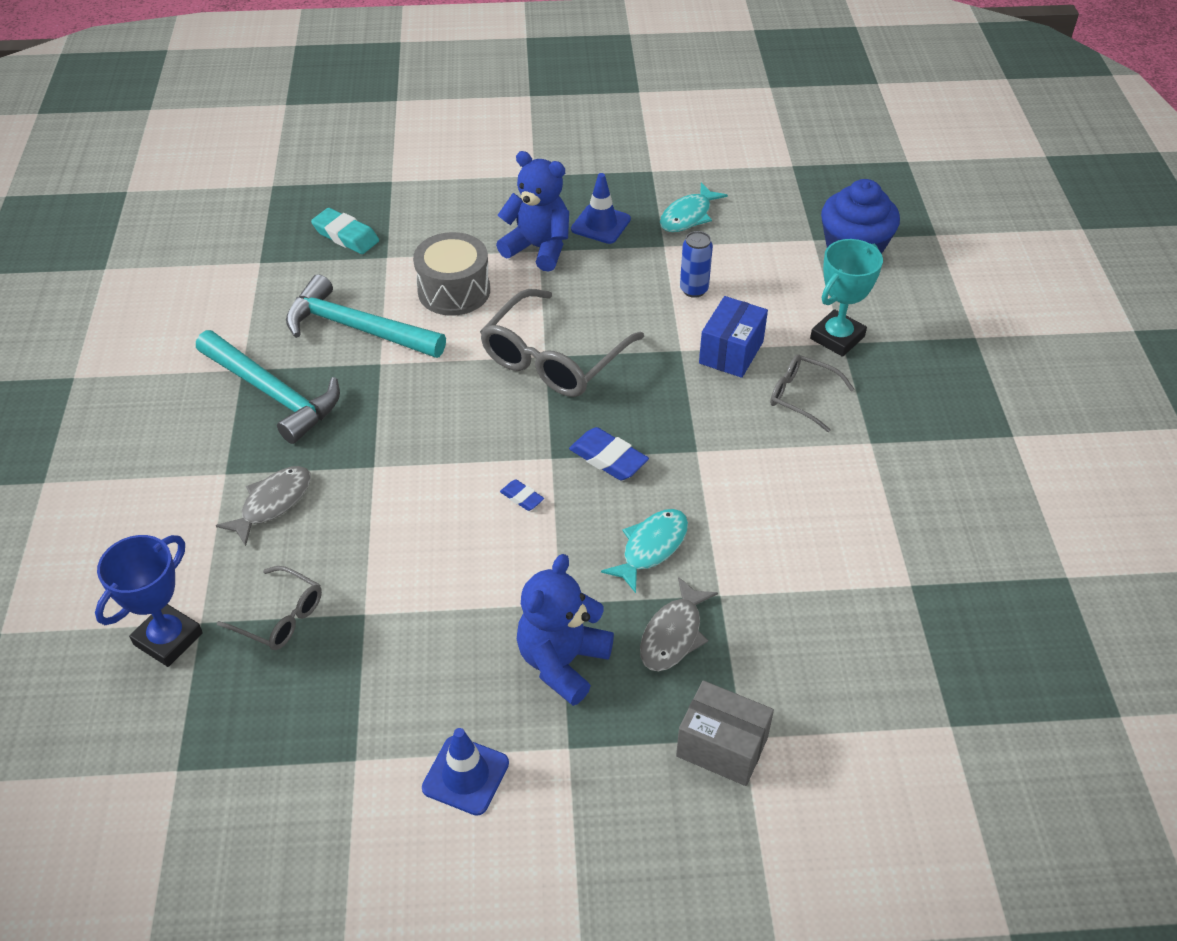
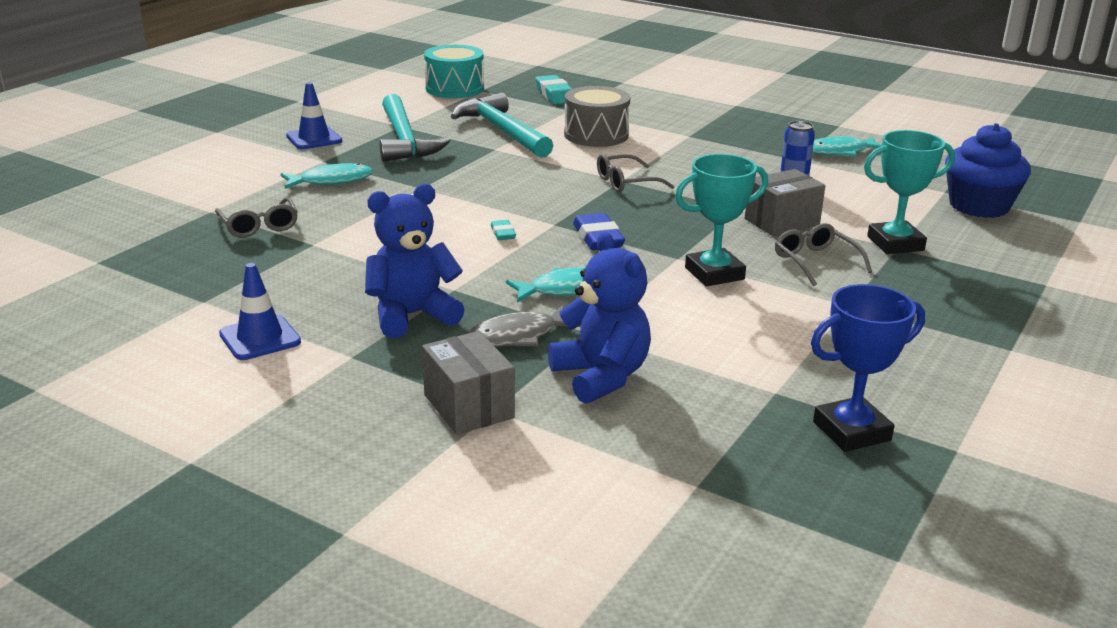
camera: 35 degrees right, 20 degrees down
(168, 639) = (181, 210): blue trophy -> blue trophy (851, 431)
(229, 272) = (454, 88): none -> turquoise drum
(272, 503) = (331, 181): grey fish -> turquoise fish
(522, 498) = (503, 233): blue eraser -> turquoise eraser
(538, 248) = (690, 134): blue teddy bear -> blue teddy bear (601, 376)
(554, 358) = (626, 183): grey glasses -> grey glasses, size x0.54
(601, 224) = (757, 137): blue traffic cone -> blue traffic cone (314, 138)
(731, 352) = (781, 222): blue box -> grey box
(743, 457) = (714, 273): none -> turquoise trophy

